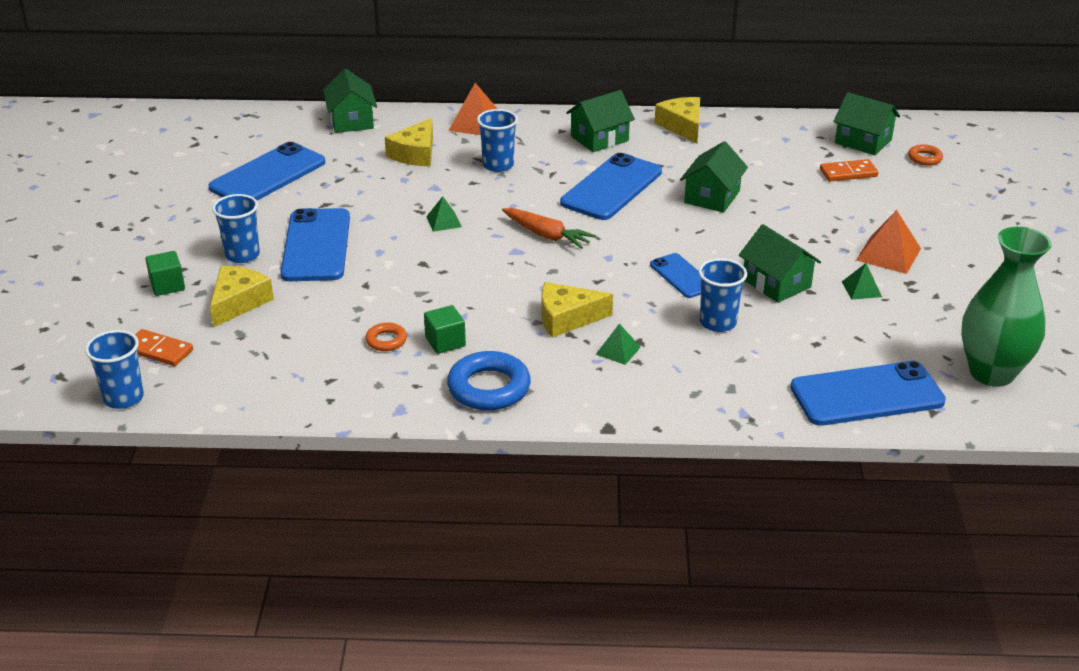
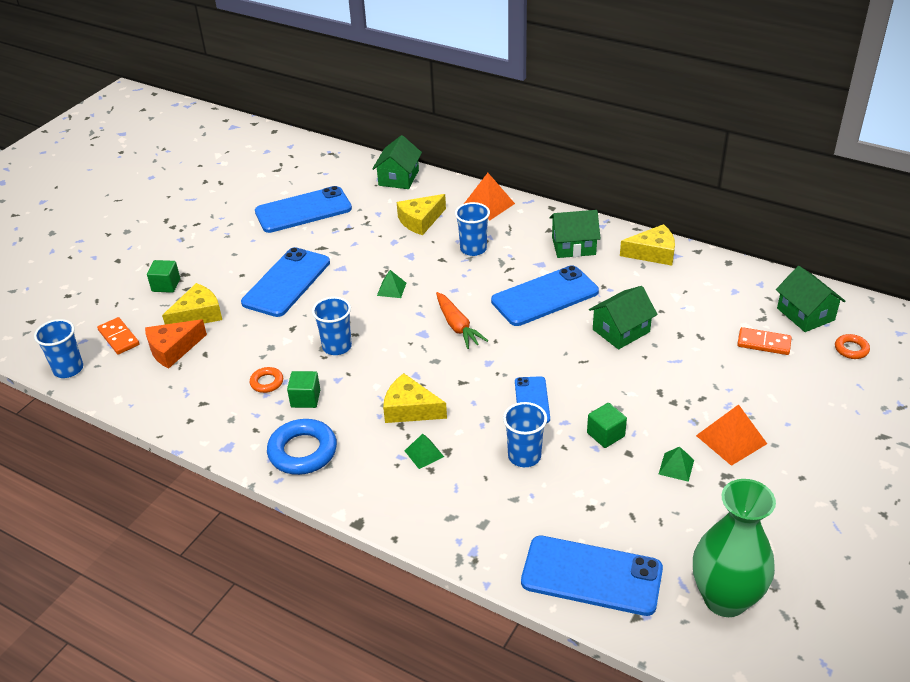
camera: 30 degrees right, 5 degrees up
(240, 342) = (173, 349): none -> orange cheese
(242, 255) = (232, 275): blue cup -> blue cup (337, 346)
(682, 126) = (653, 253): yellow cheese -> yellow cheese turned 75 degrees clockwise
(776, 283) = (605, 435): green house -> green cube

